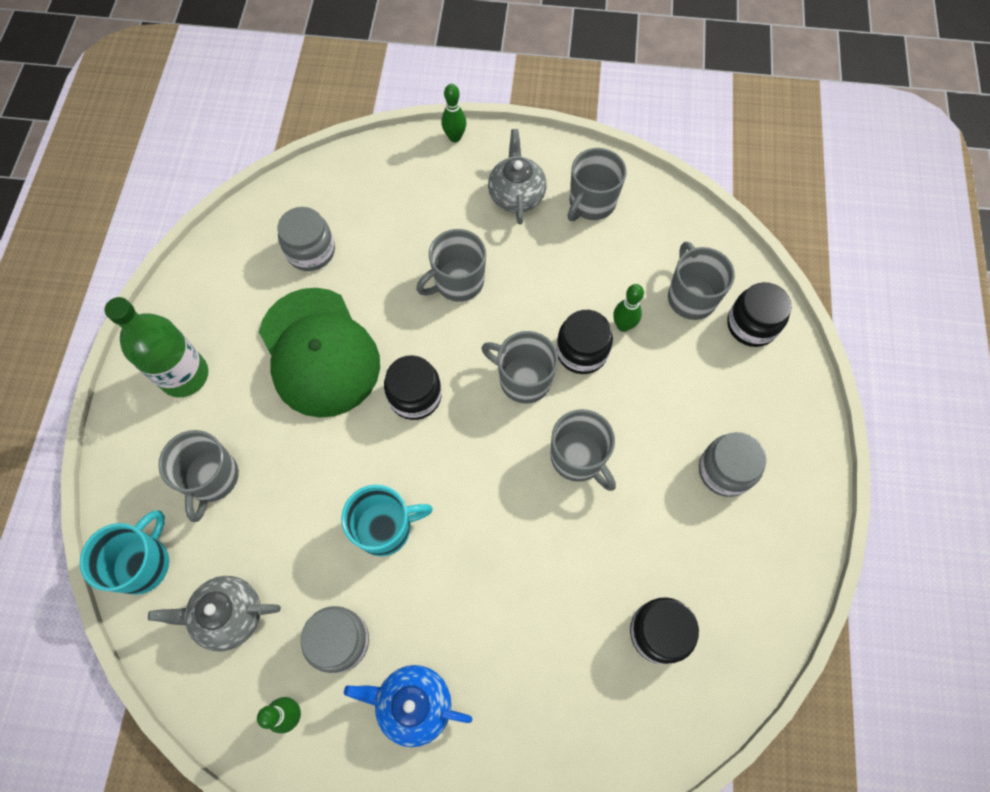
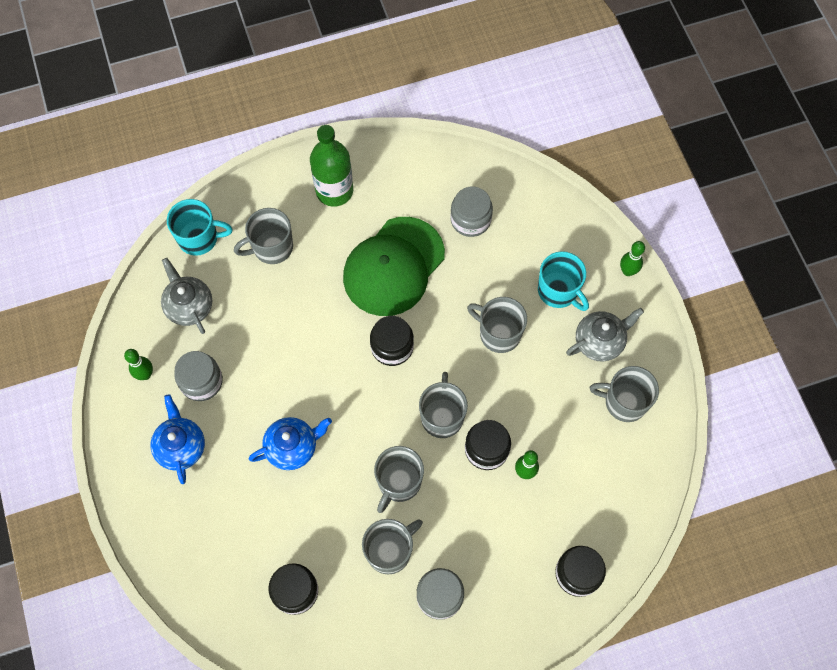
camera: 65 degrees right, 0 degrees up
(385, 528) = (287, 373): turquoise mug -> turquoise mug (558, 291)
(481, 561) = (292, 447): none -> blue teapot
(691, 297) = (578, 515): grey mug -> grey mug (390, 551)

